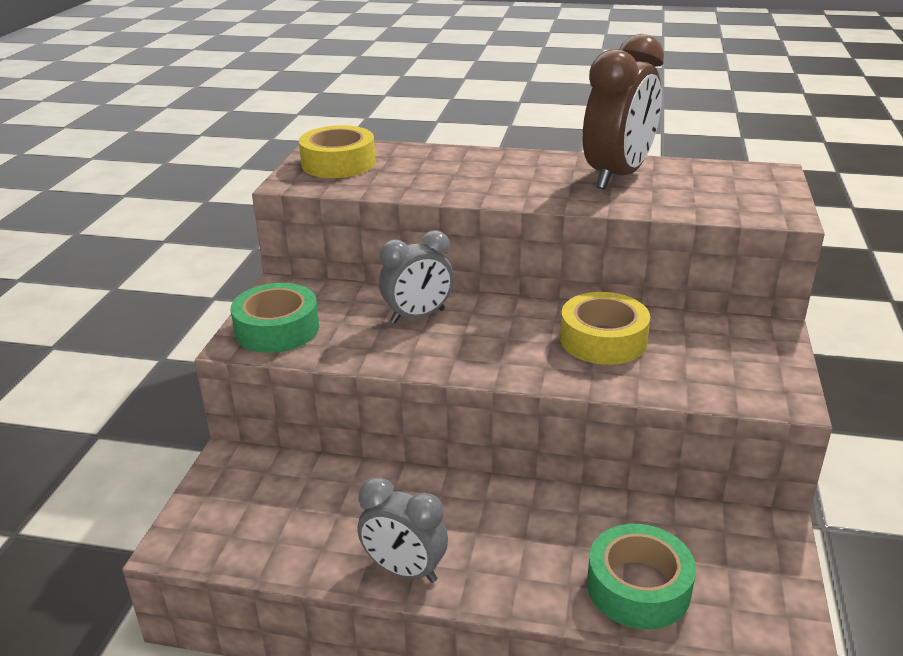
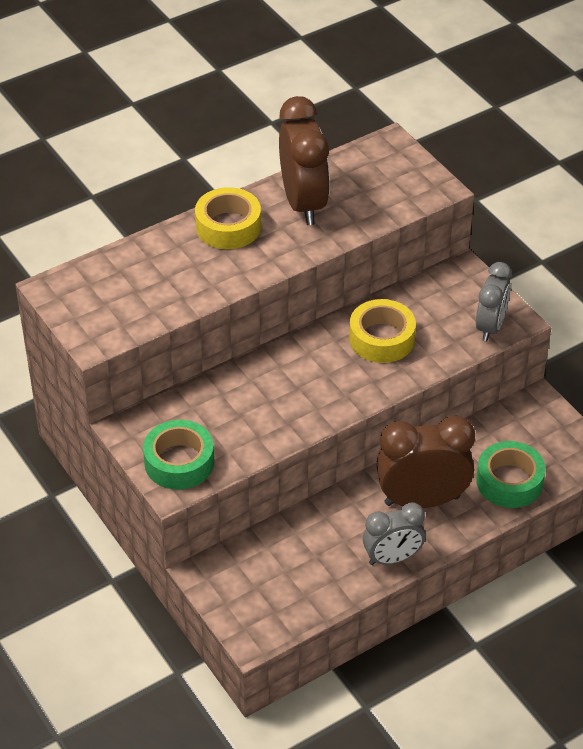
camera: 45 degrees left, 15 degrees up
(338, 163) = (96, 302): yellow tape -> yellow tape (228, 226)
(418, 316) = (252, 392): grey clock -> grey clock (490, 327)
(511, 538) = (422, 500): none -> brown clock

